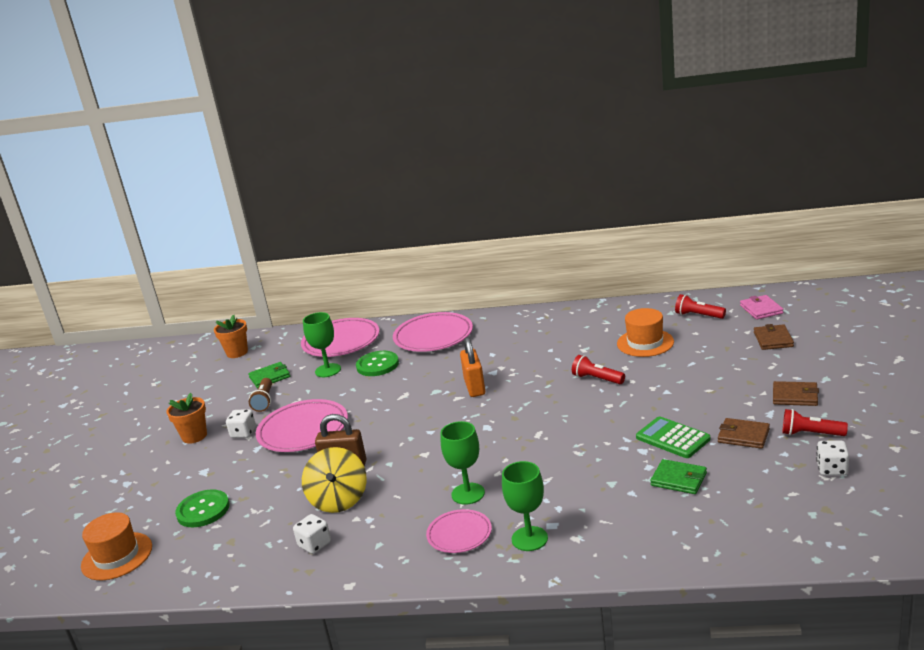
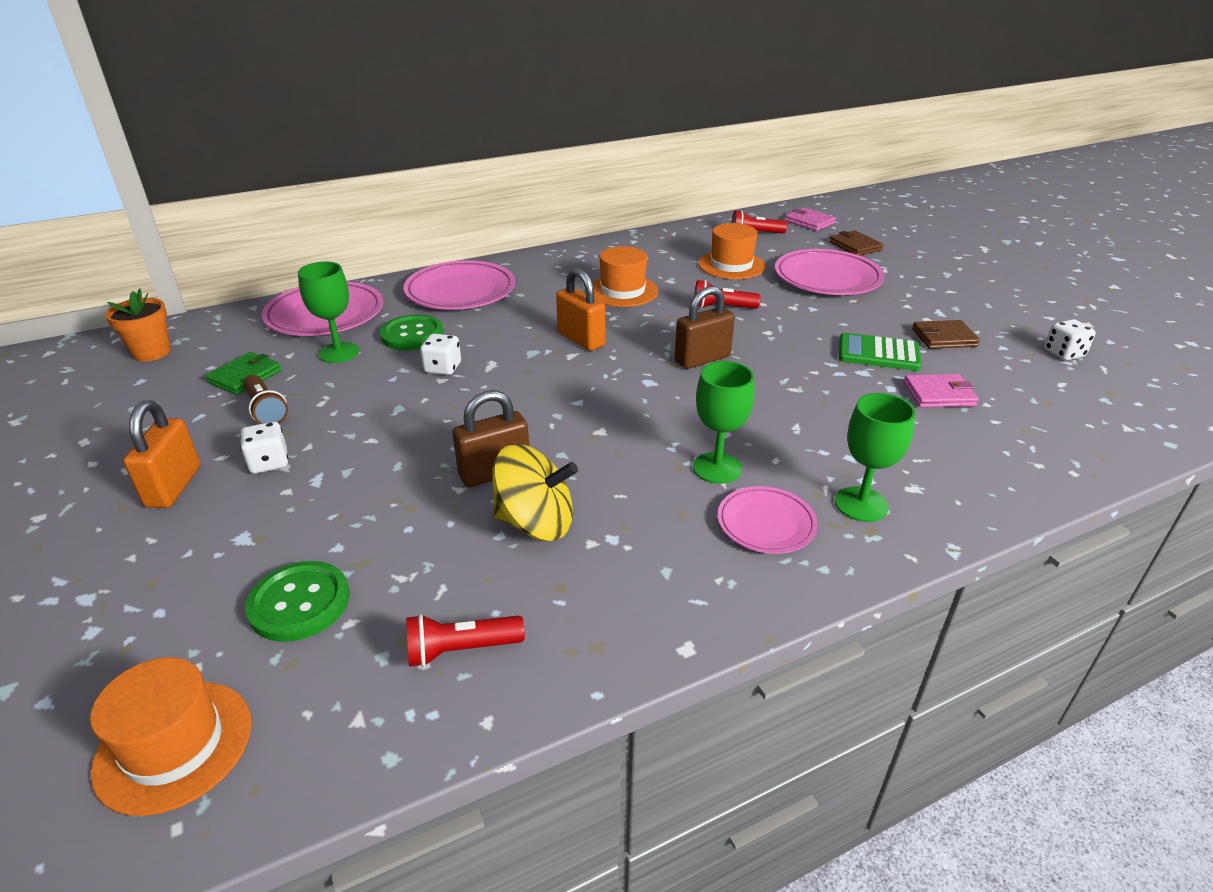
camera: 35 degrees left, 10 degrees up
(194, 436) = (174, 486): orange flower pot -> orange padlock
(303, 430) = (375, 438): pink plate -> pink plate (827, 278)
(315, 544) = (564, 601): white dice -> white dice (443, 368)
(339, 500) = (535, 523): yellow spinning top -> yellow spinning top turned 45 degrees counterclockwise
(539, 417) = (702, 359): none -> brown padlock
(540, 353) = (622, 291): none -> orange hat
(678, 479) = (938, 394): green wallet -> pink wallet
(795, 396) = (941, 293): brown wallet -> none
(810, 434) = (1001, 324): red flashlight -> red flashlight (461, 650)

